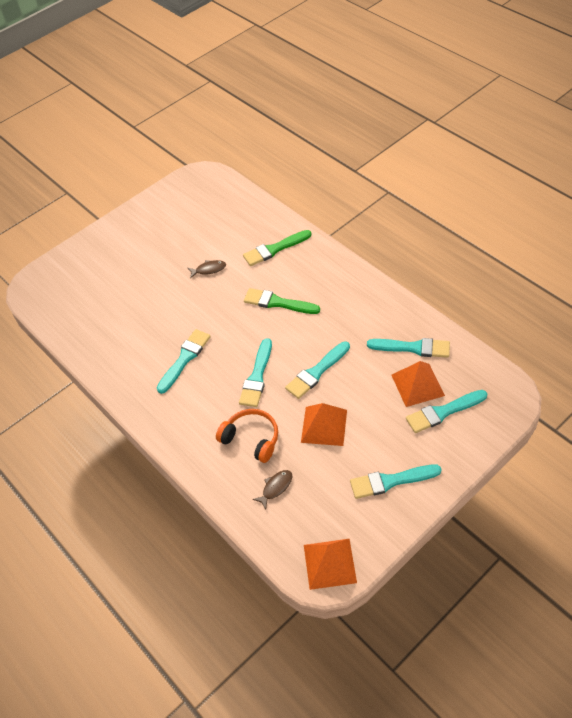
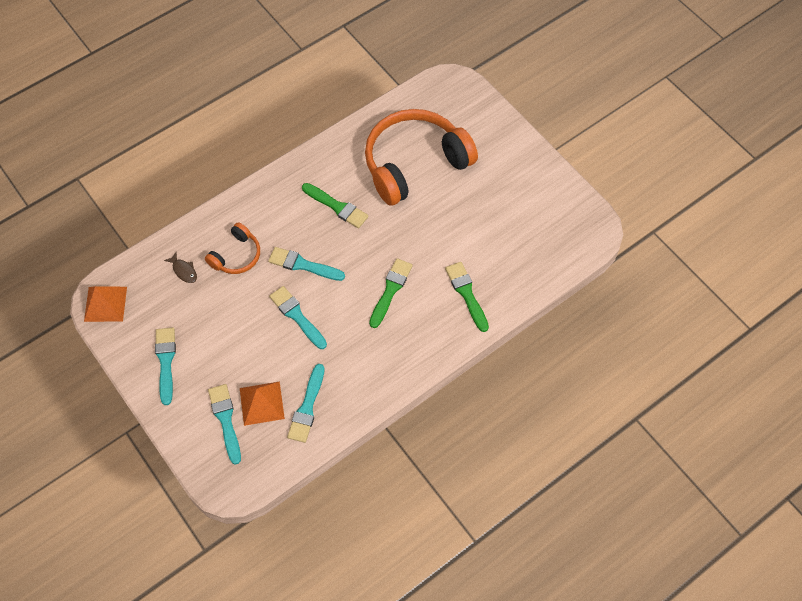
camera: 90 degrees right, 10 degrees up
(131, 303) = (414, 163): none -> orange headphones
(185, 359) = (337, 207): turquoise brush -> green brush
(209, 269) = (447, 231): brown fish -> none
(324, 426) = (236, 315): orange pyramid -> none

